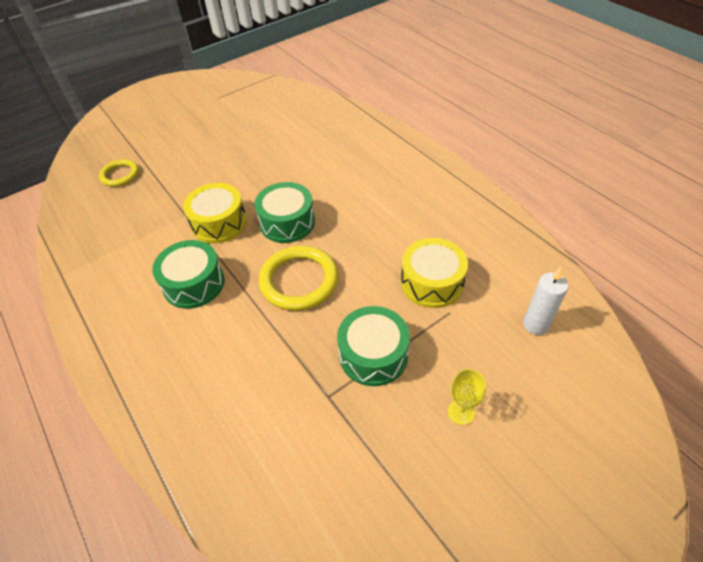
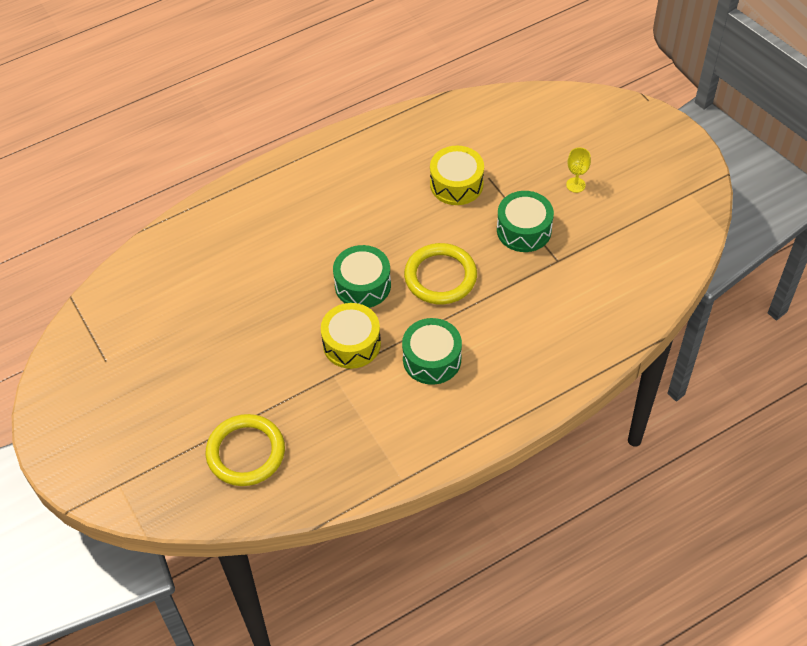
camera: 85 degrees left, 5 degrees up
(120, 175) = (246, 452): yellow ring -> yellow ring, size x1.68
(535, 324) = (506, 129): white candle -> none

